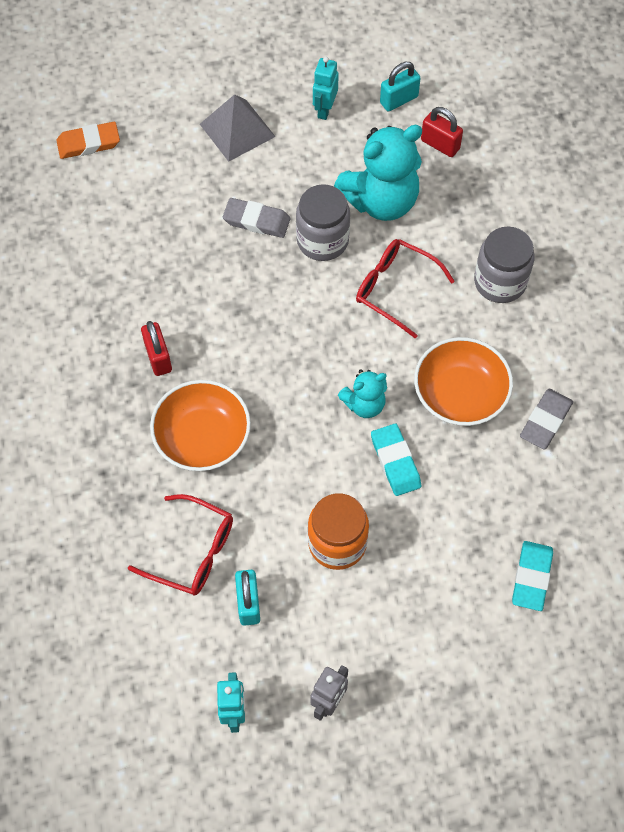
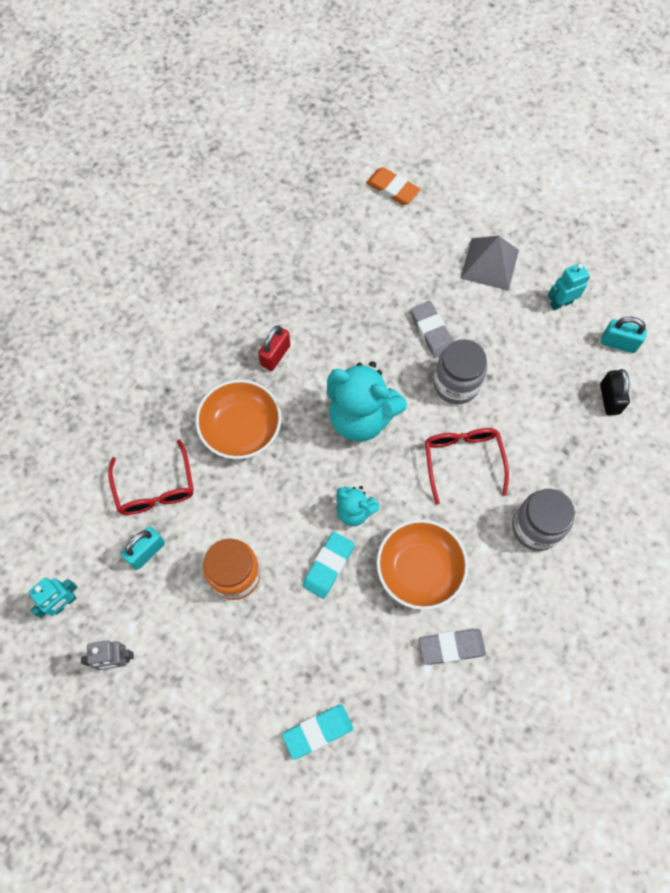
camera: 50 degrees right, 5 degrees up
(381, 201) = (524, 396): turquoise teddy bear -> turquoise teddy bear (361, 417)
(440, 144) = (609, 399): red padlock -> black padlock

